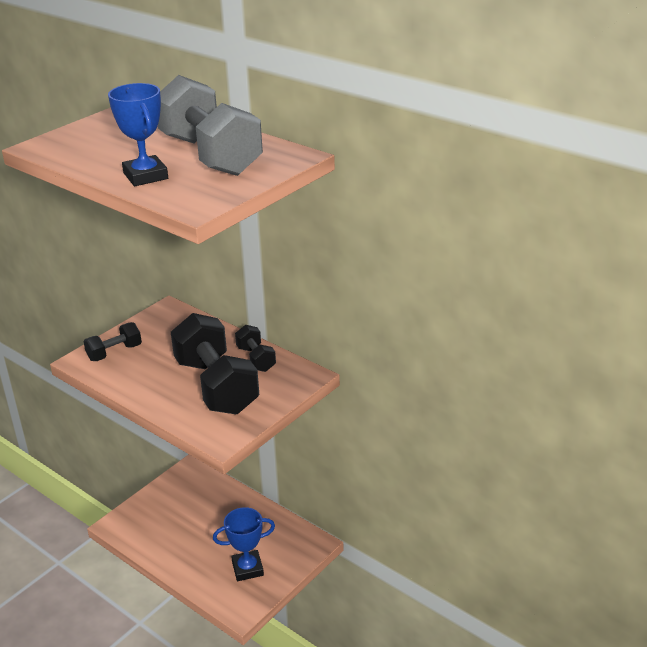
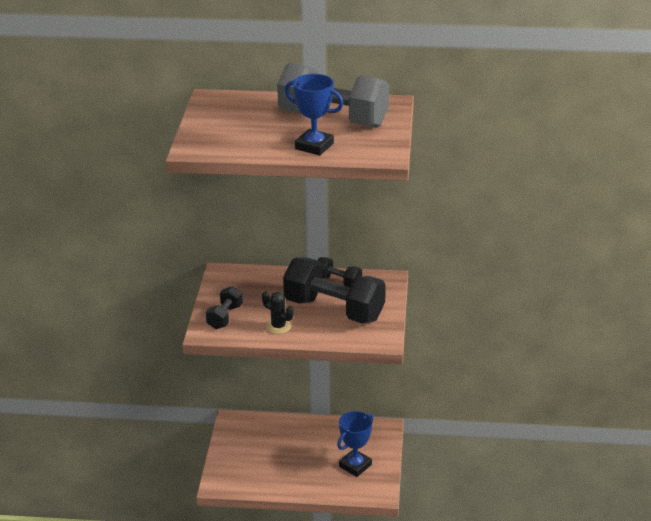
camera: 35 degrees left, 0 degrees up
(146, 381) = (278, 326): none -> black cactus

